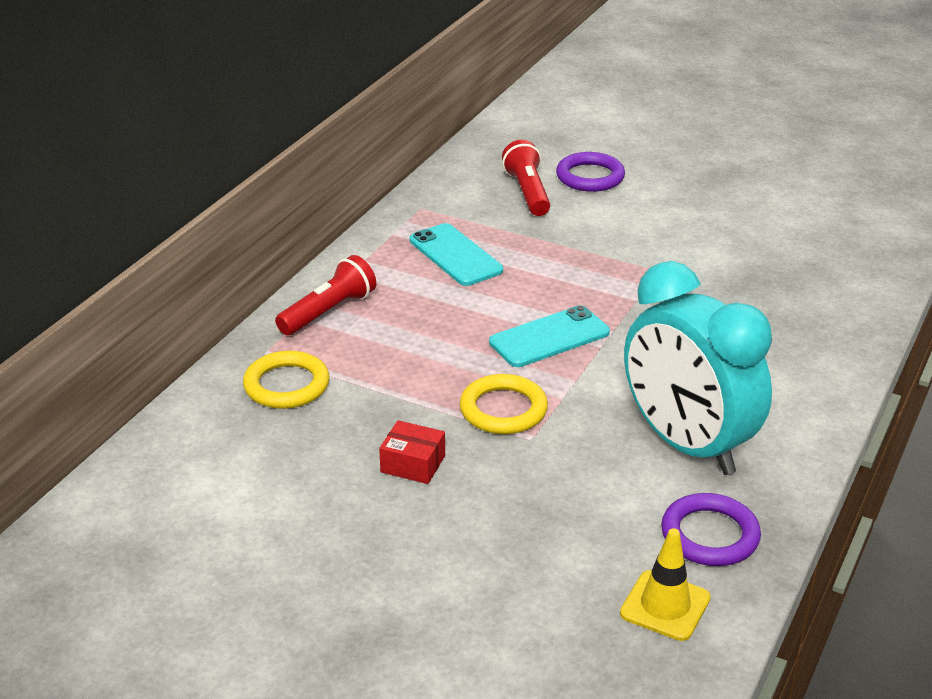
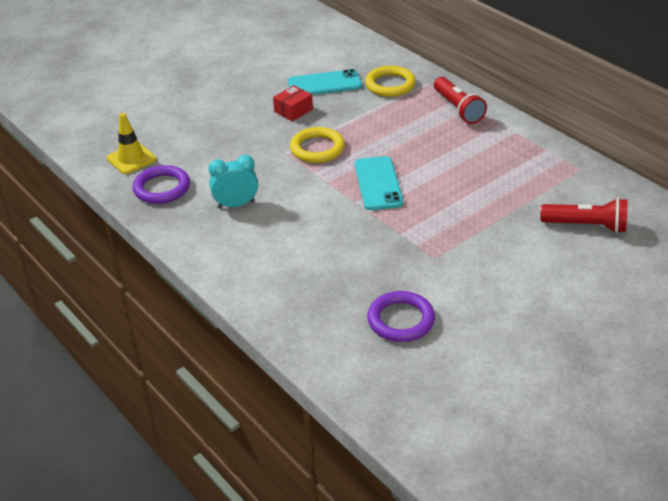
camera: 115 degrees right, 5 degrees up
(455, 255) = (502, 169): turquoise phone -> turquoise phone (324, 84)
(590, 177) = (602, 268): purple ring -> purple ring (401, 320)
(686, 445) = (236, 204): turquoise clock -> turquoise clock, size x0.47

